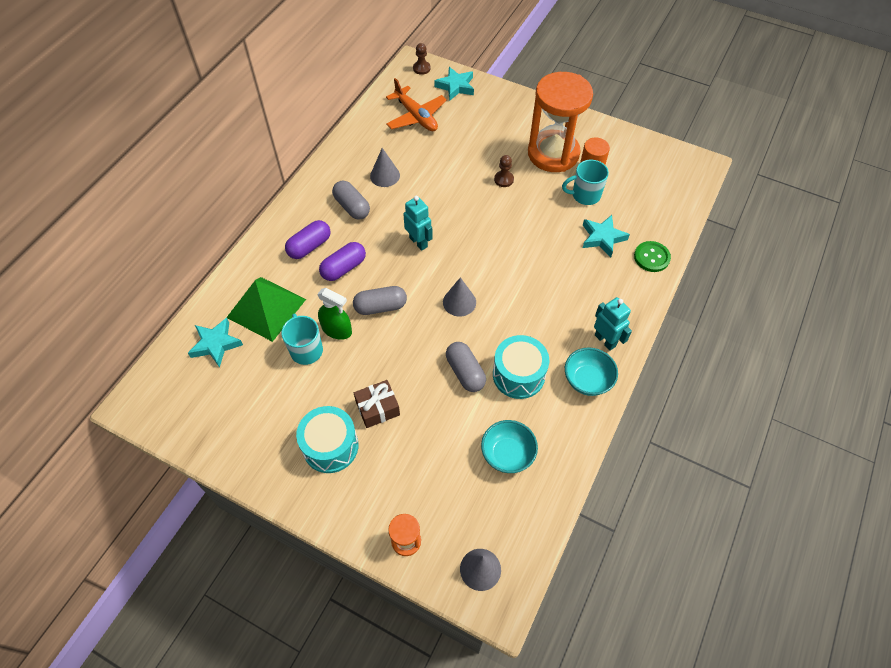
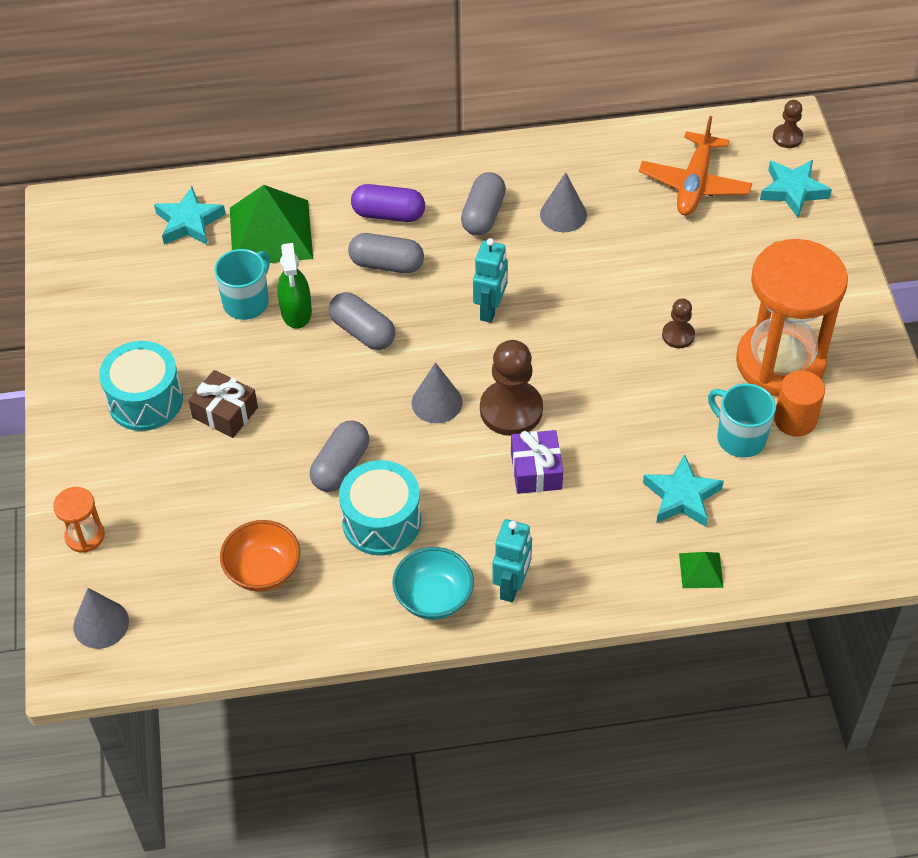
camera: 55 degrees right, 5 degrees down
(343, 268) = (386, 264): purple capsule -> grey capsule
(492, 273) = (511, 410): none -> brown pawn
(507, 454) = (263, 570): turquoise bowl -> orange bowl
(540, 286) = (536, 470): none -> purple gift
(651, 257) = (701, 570): green button -> green pyramid

